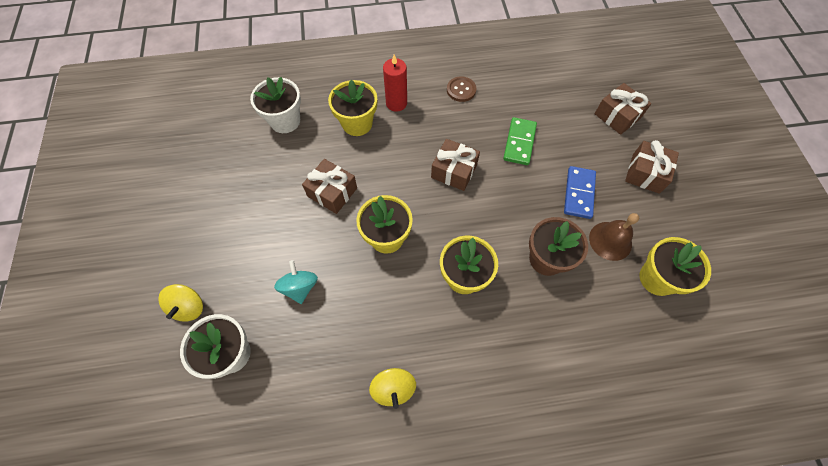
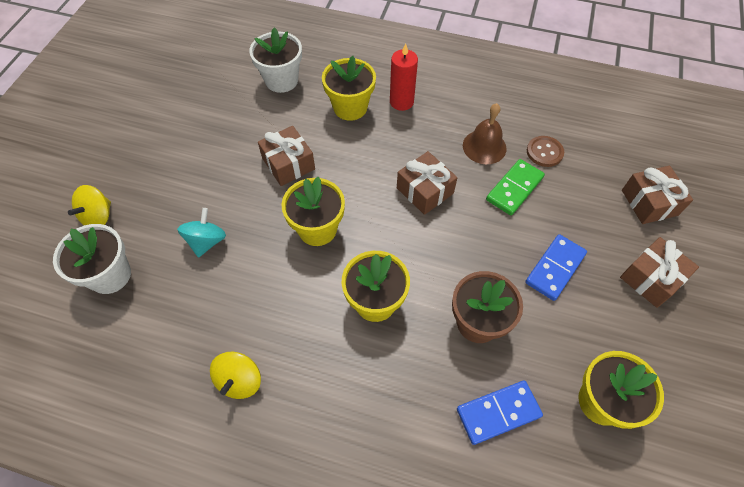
camera: 25 degrees right, 5 degrees down
(461, 90) = (478, 112): brown button -> brown button (544, 152)
(594, 320) = (498, 412): none -> blue domino
(610, 241) = (565, 335): brown bell -> brown bell (484, 146)

